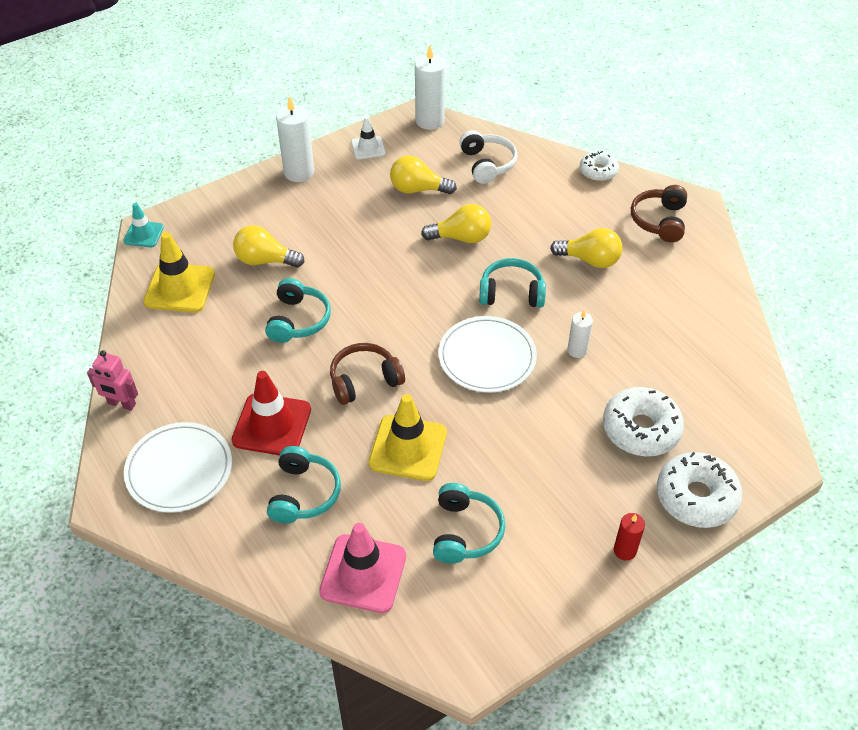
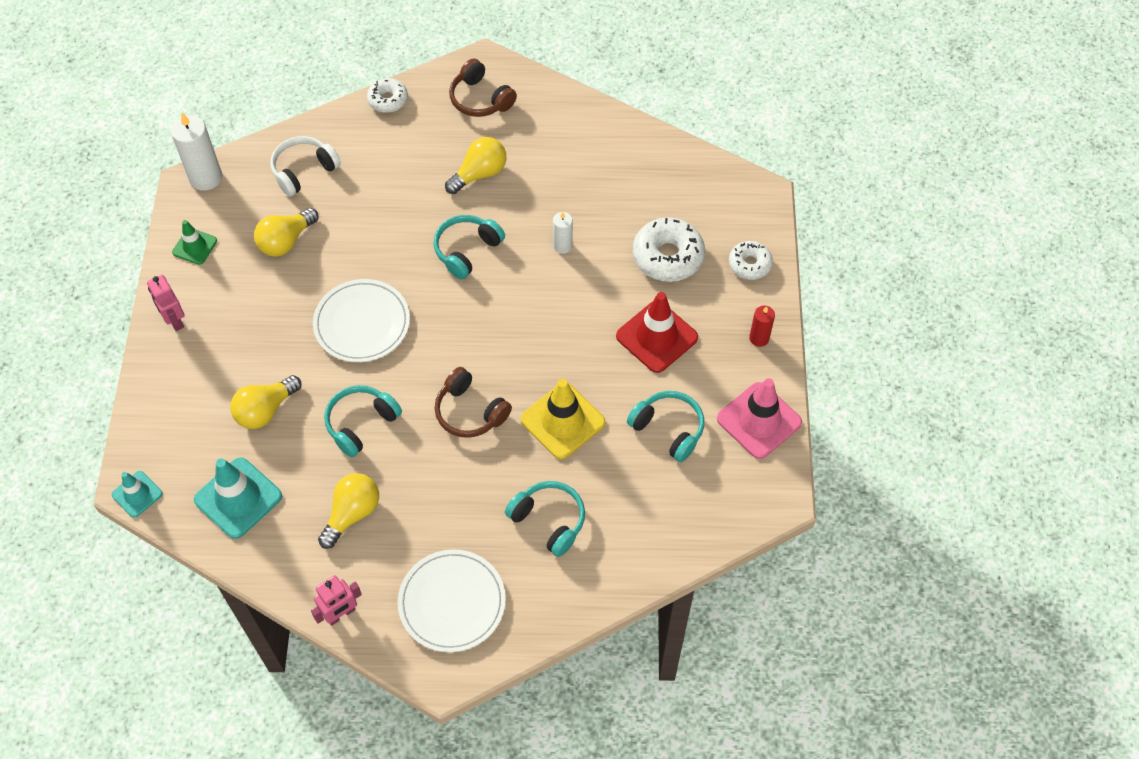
camera: 55 degrees left, 10 degrees up
(180, 288) = (238, 498): yellow traffic cone -> turquoise traffic cone
(272, 425) = (461, 506): red traffic cone -> red traffic cone (656, 337)
(298, 320) = (361, 423): turquoise headphones -> turquoise headphones turned 90 degrees counterclockwise
(299, 172) = (174, 320): white candle -> pink robot
(363, 573) = (653, 520): pink traffic cone -> pink traffic cone (759, 420)
(364, 380) = (470, 411): brown headphones -> brown headphones turned 60 degrees counterclockwise
(368, 148) = (195, 246): white traffic cone -> green traffic cone
(461, 237) = (374, 246): yellow light bulb -> yellow light bulb (352, 513)
(487, 164) = (304, 171): white headphones -> white headphones turned 60 degrees counterclockwise
(487, 357) = (518, 310): white plate -> white plate (362, 323)
(696, 497) = (749, 264): white donut -> white donut, size x0.61

